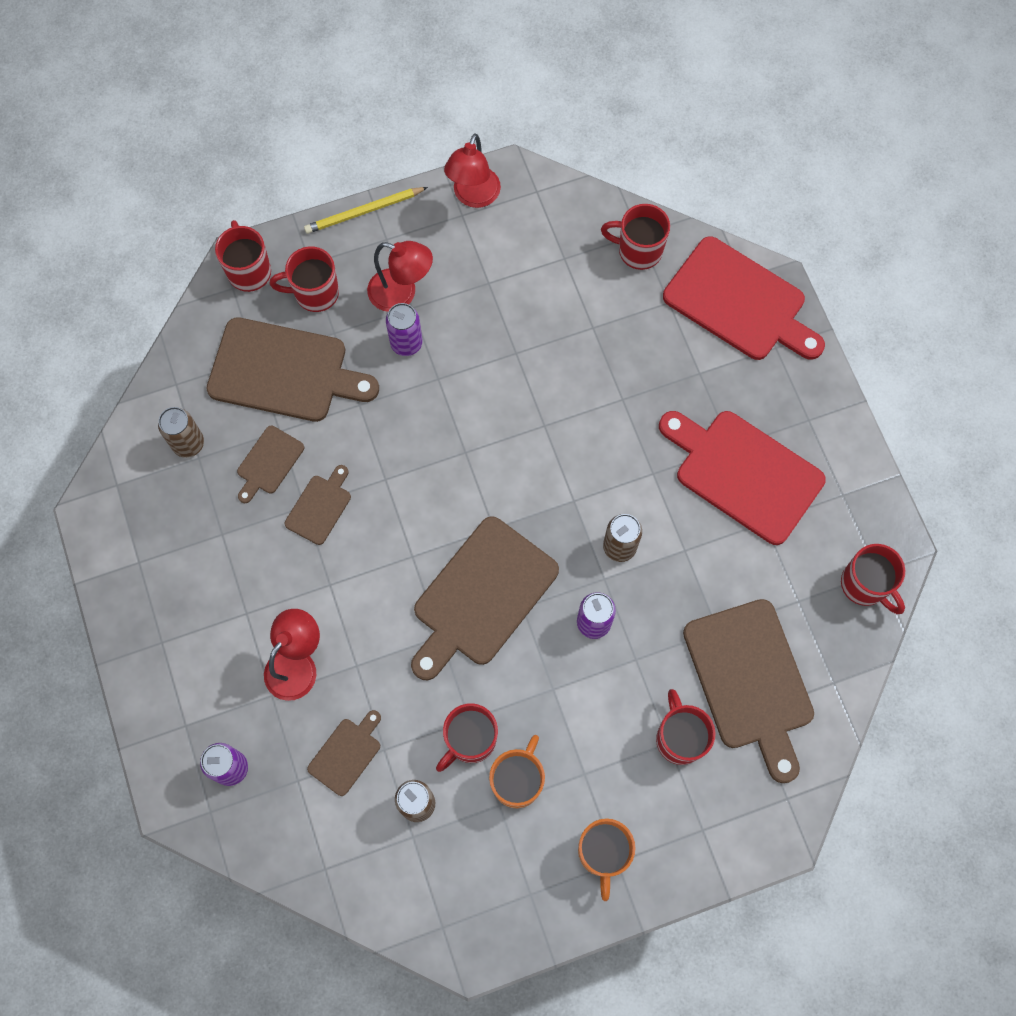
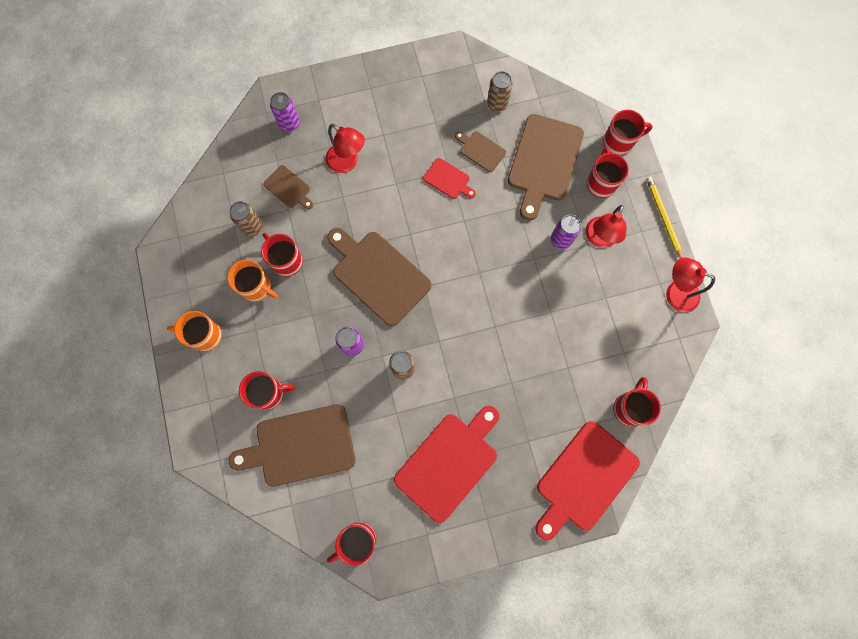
camera: 95 degrees right, 5 degrees up
(320, 507) = (448, 180): brown cutting board -> red cutting board

